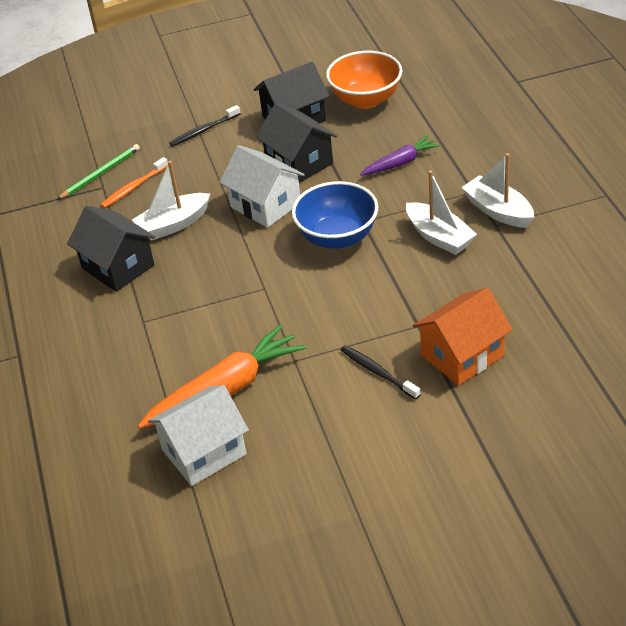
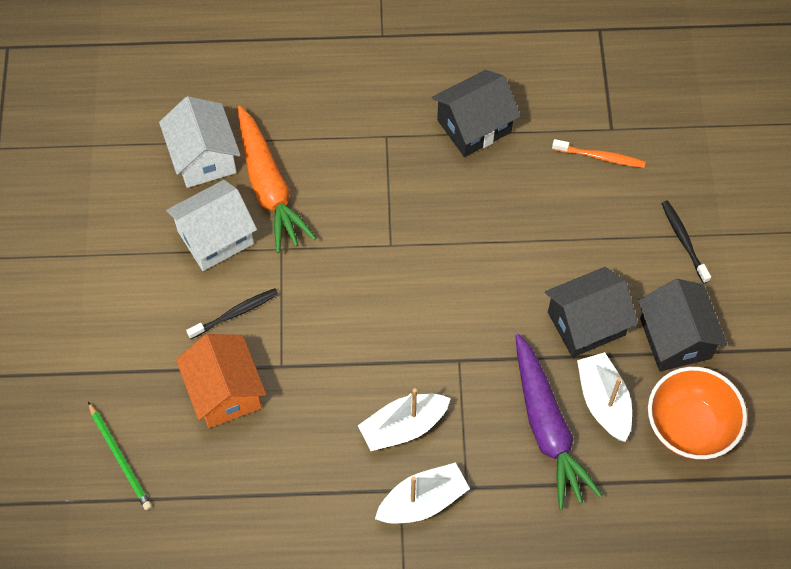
camera: 100 degrees right, 20 degrees up
(101, 173) = (636, 130): green pencil -> green pencil (120, 458)
(134, 187) = (600, 157): orange toothbrush -> orange toothbrush turned 135 degrees clockwise
(173, 224) = (522, 183): white boat -> white boat (603, 402)
(265, 205) = (522, 274): white house -> white house (215, 237)
(337, 237) = (441, 329): blue bowl -> none
(400, 163) = (547, 428): purple carrot -> purple carrot, size x1.74

